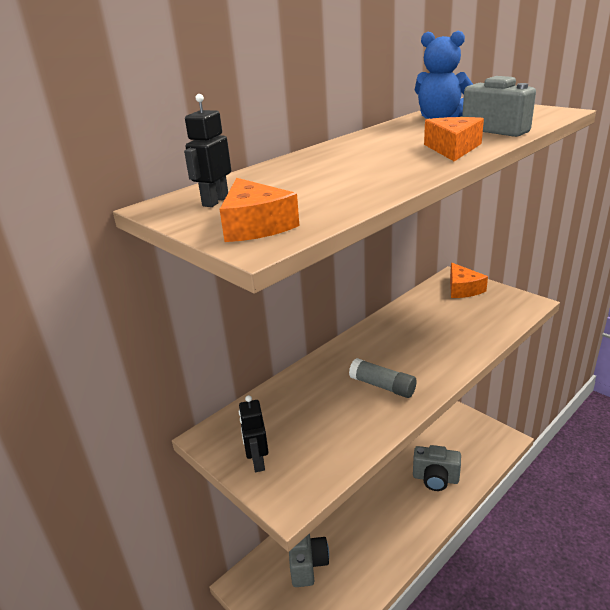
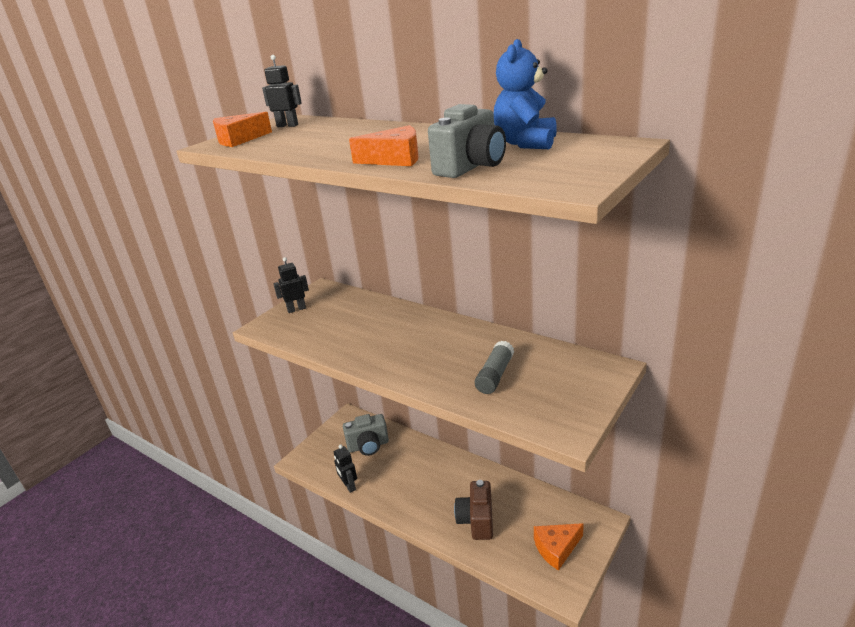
camera: 80 degrees right, 0 degrees up
(370, 588) = (349, 486): none -> black robot
(382, 386) = (380, 345): grey glue stick -> grey glue stick (495, 375)
(435, 478) = (477, 521): grey camera -> brown camera
(463, 289) = (582, 377): orange cheese -> orange cheese (556, 548)

